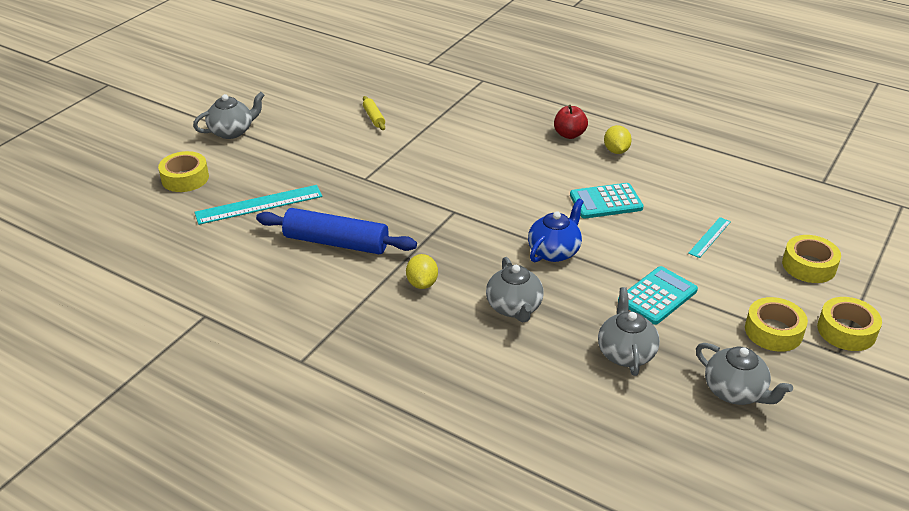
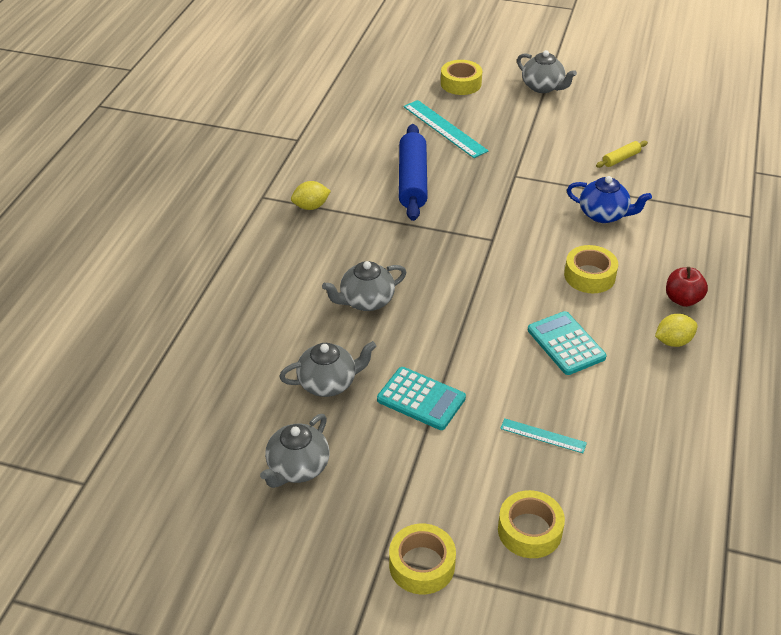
camera: 75 degrees right, 5 degrees up
(422, 283) = (378, 240): yellow lemon -> yellow lemon (311, 206)
(554, 251) = (461, 316): blue teapot -> blue teapot (604, 214)
(773, 331) = (398, 497): yellow tape -> yellow tape (589, 276)

